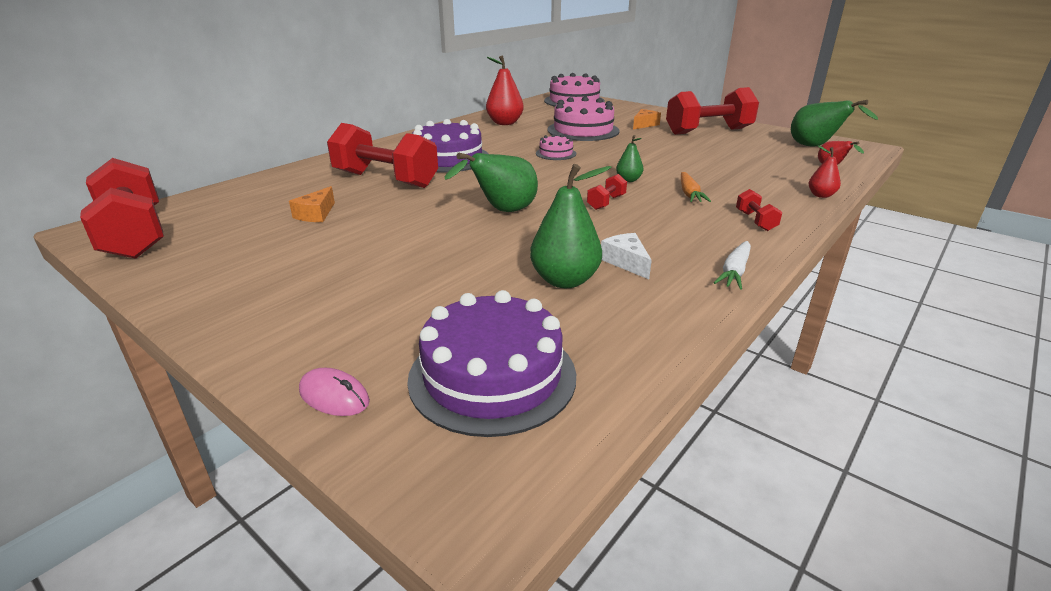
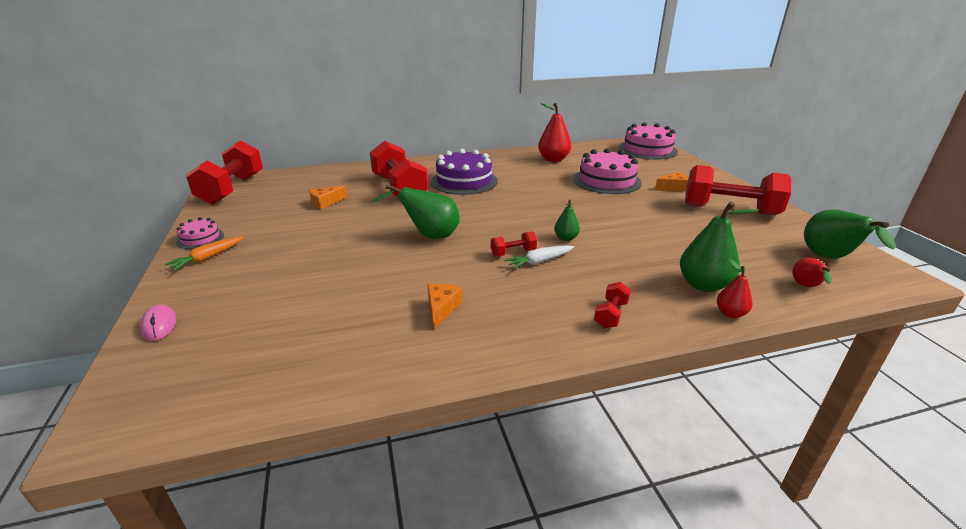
camera: 35 degrees right, 0 degrees up
(492, 376) = (235, 352): purple cake -> none
(556, 153) = (548, 197): pink cake -> pink cake (200, 238)
(565, 280) = (379, 306): green pear -> green pear (703, 285)
(626, 262) = (441, 309): white cheese -> orange cheese
(689, 194) = (596, 268): orange carrot -> orange carrot (207, 258)
(734, 272) = (507, 353): white carrot -> white carrot (539, 261)

